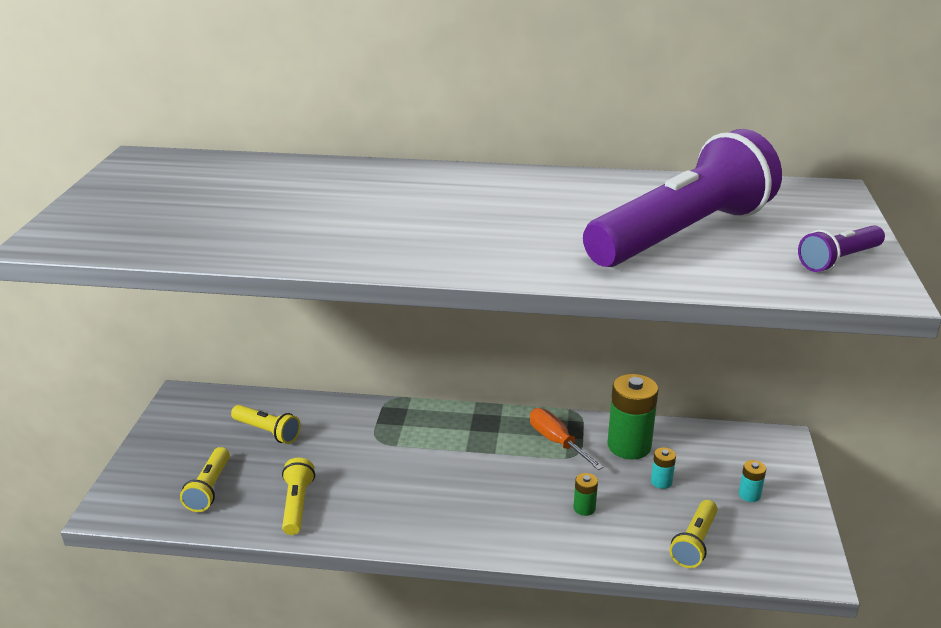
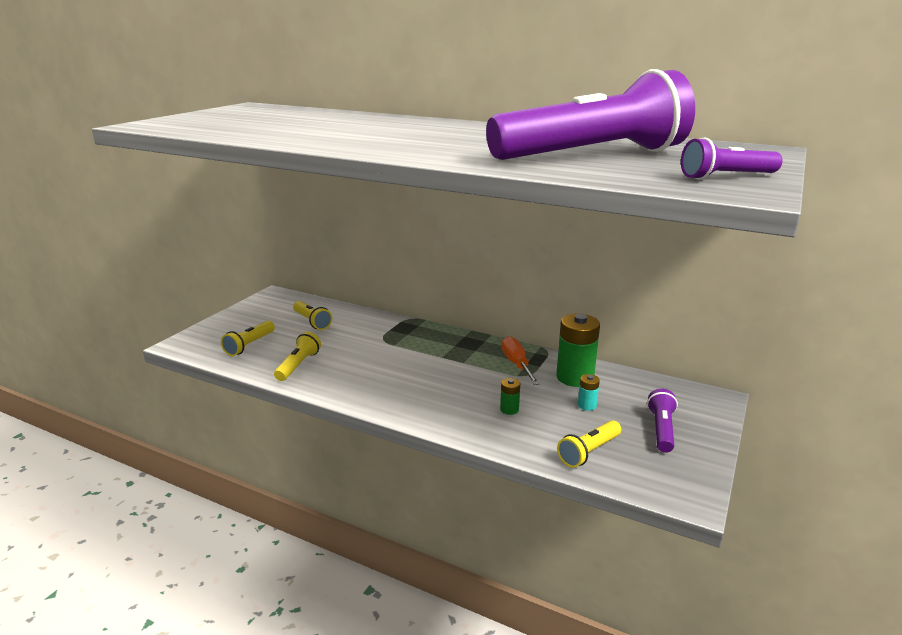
camera: 20 degrees right, 5 degrees down
(749, 495) = (661, 429): turquoise battery -> purple flashlight

